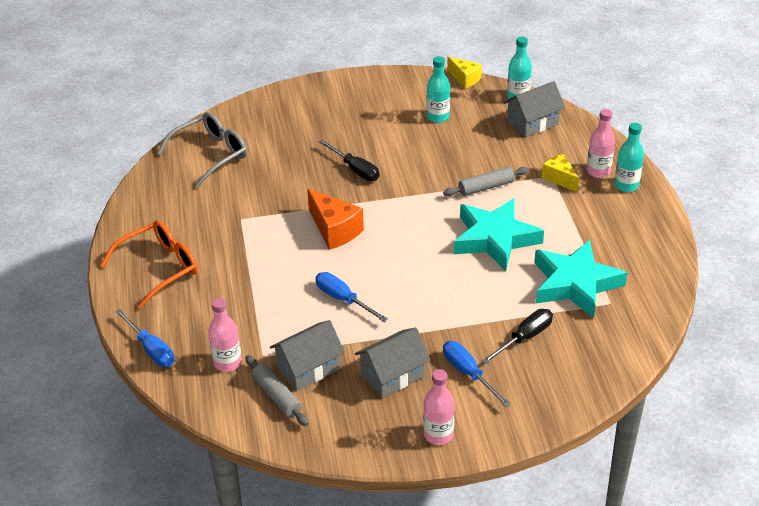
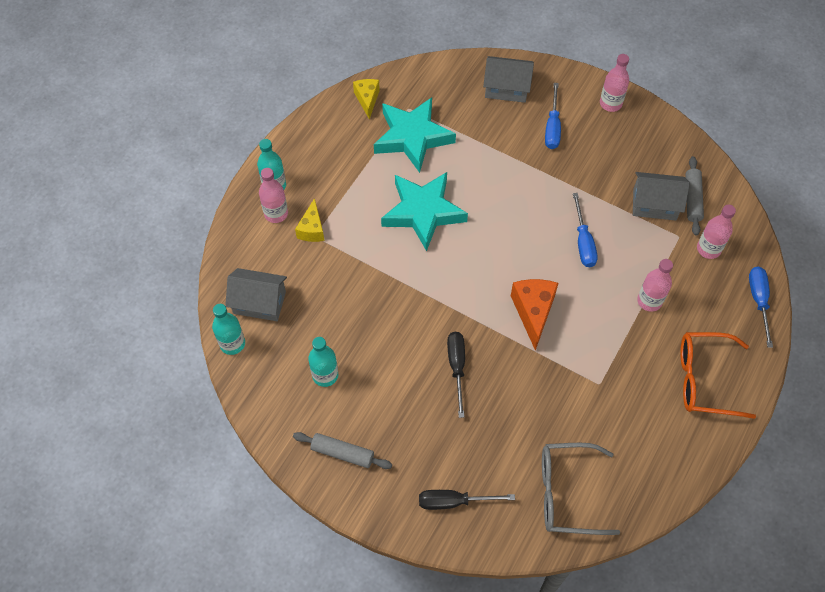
camera: 140 degrees left, 20 degrees up
(248, 292) = (649, 301): none -> pink bottle
(392, 375) = (602, 160): grey house -> grey house (506, 88)
(465, 79) = (247, 407): yellow cheese -> yellow cheese (367, 100)
(486, 187) = (375, 264): grey rolling pin -> grey rolling pin (342, 453)
(524, 338) = (490, 125): black screwdriver -> black screwdriver (453, 501)

